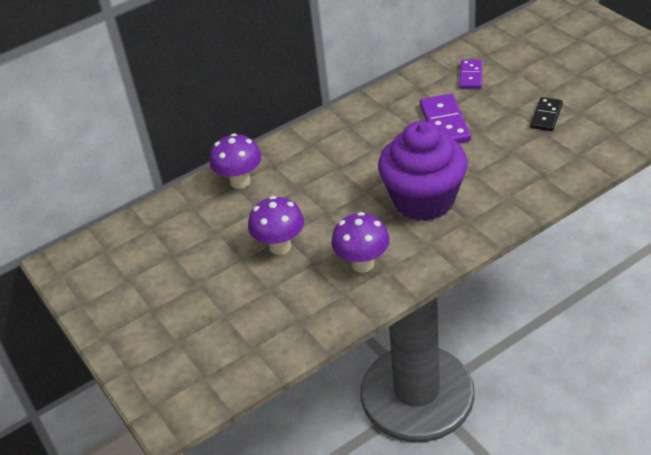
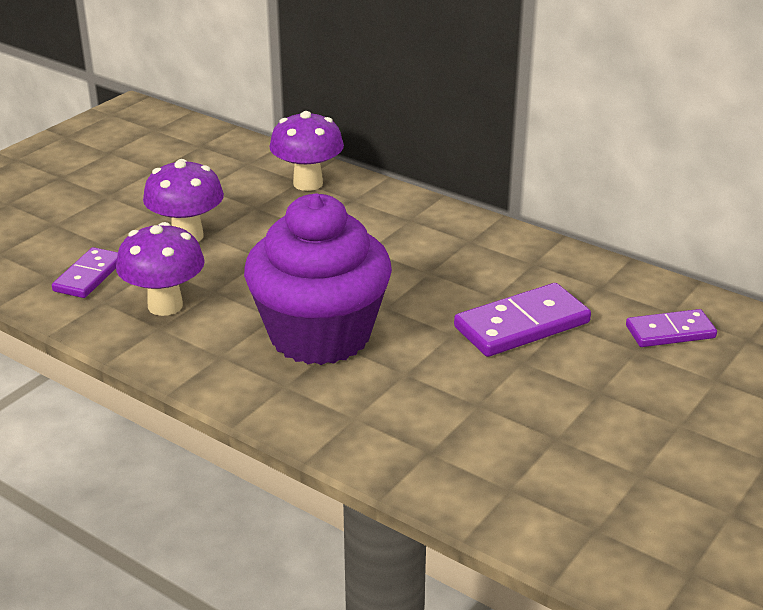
camera: 65 degrees right, 10 degrees down
(308, 299) = (89, 276): none -> purple domino
(546, 116) = (605, 434): black domino -> none

